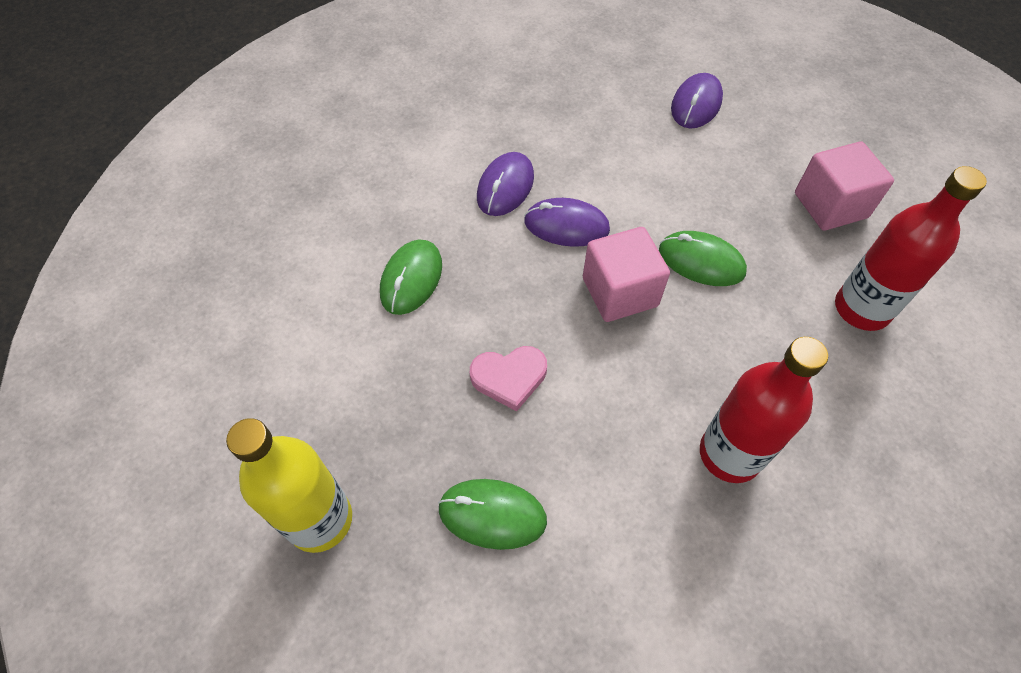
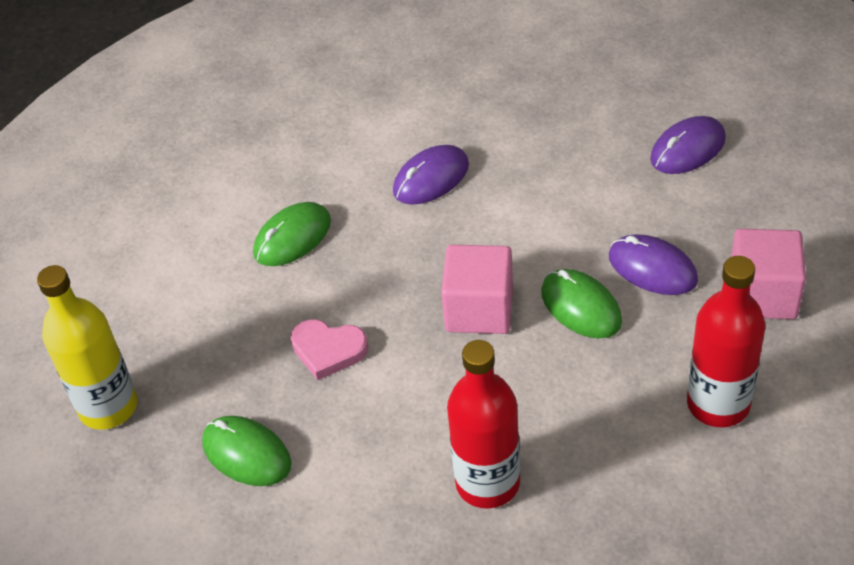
camera: 30 degrees right, 10 degrees down
(566, 226) = (467, 232): purple mouse -> purple mouse (652, 268)

